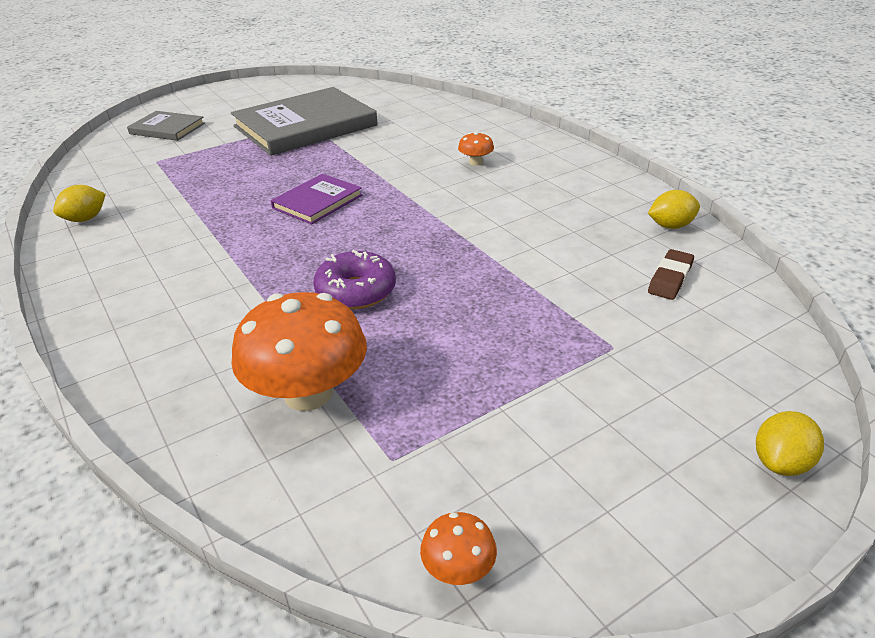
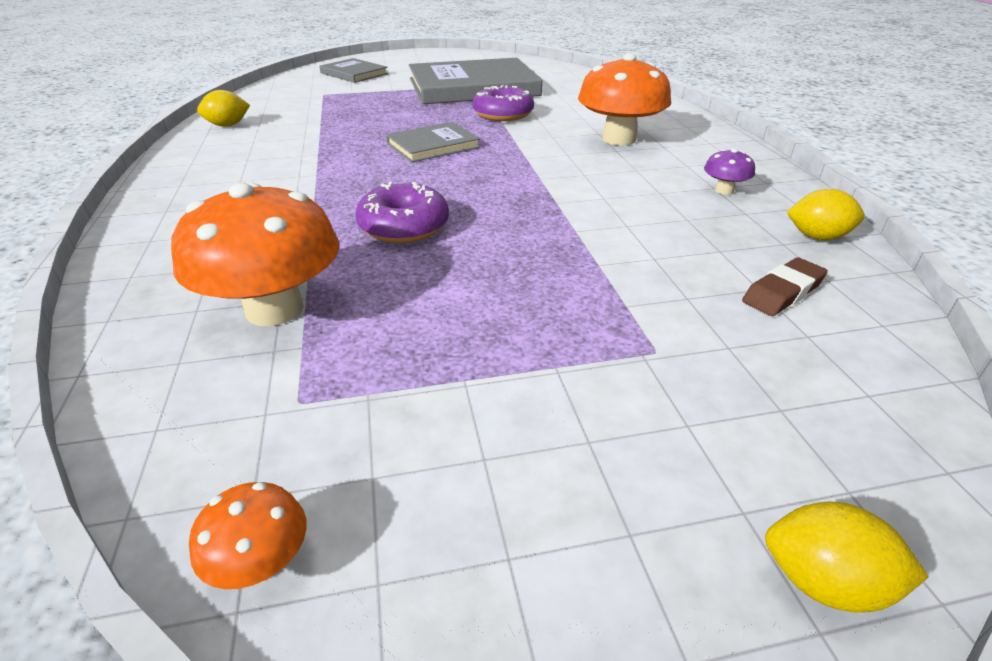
camera: 20 degrees right, 0 degrees up
(317, 202) = (433, 145): purple book -> grey book
(357, 154) = (503, 114): none -> purple donut
(476, 162) = (619, 139): orange mushroom -> orange mushroom, size x2.23
(586, 198) = (724, 190): none -> purple mushroom
(781, 463) = (824, 582): yellow lemon -> yellow lemon turned 45 degrees clockwise

